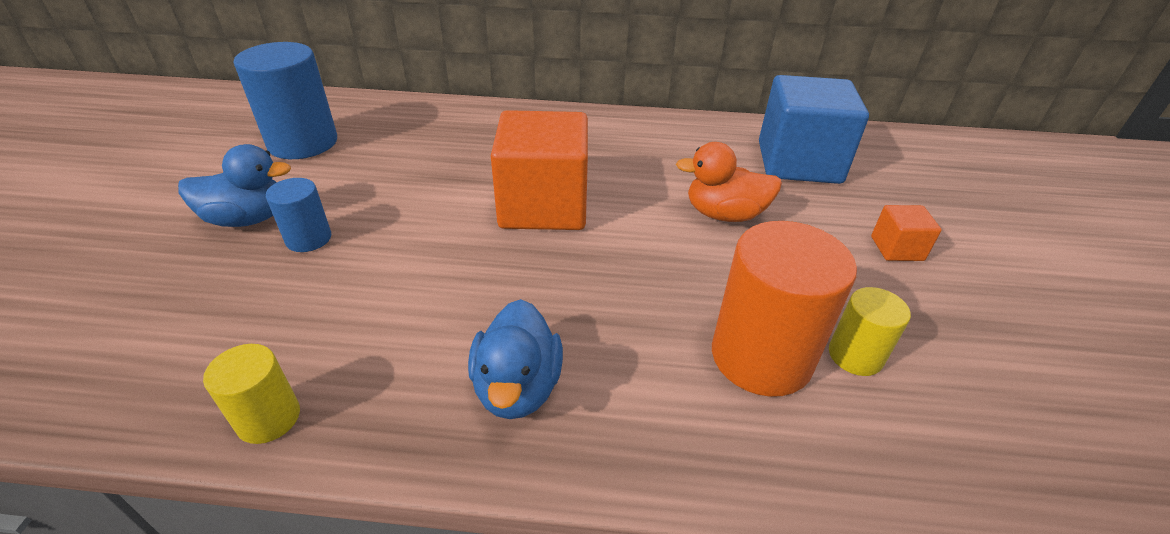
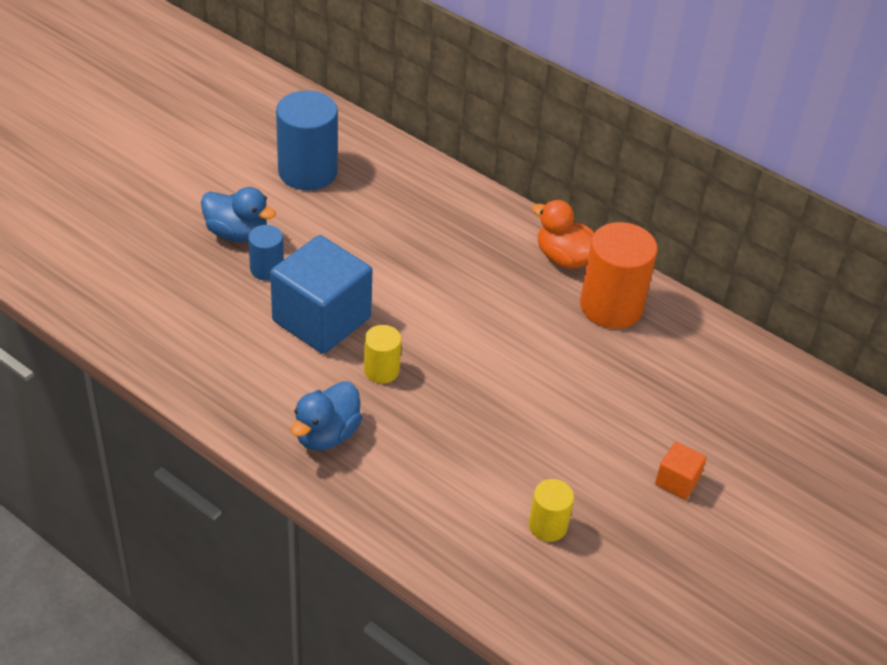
camera: 30 degrees right, 5 degrees up
(268, 418) = (189, 383): yellow cylinder -> yellow cylinder (381, 370)
(543, 206) = (443, 316): orange cube -> none
(724, 214) = (574, 389): orange duck -> orange duck (564, 258)
(761, 357) = (486, 494): orange cylinder -> orange cylinder (611, 306)
(798, 162) = (695, 374): blue cube -> blue cube (321, 319)

